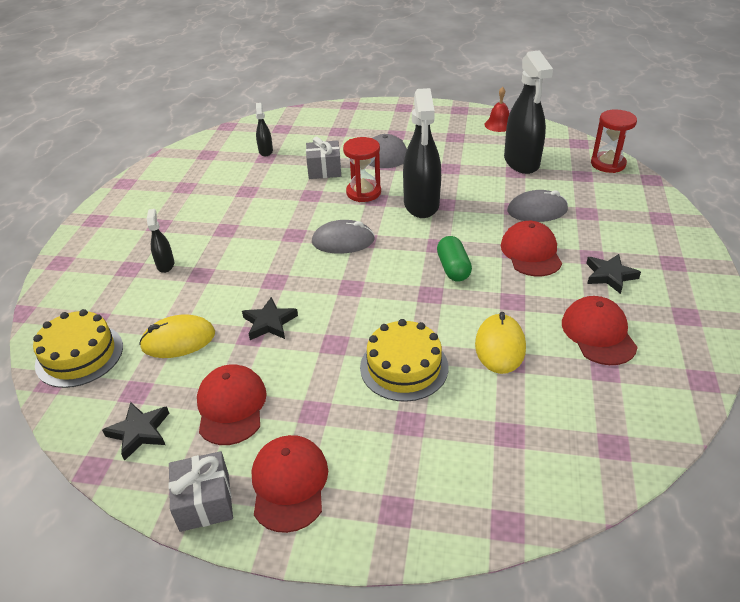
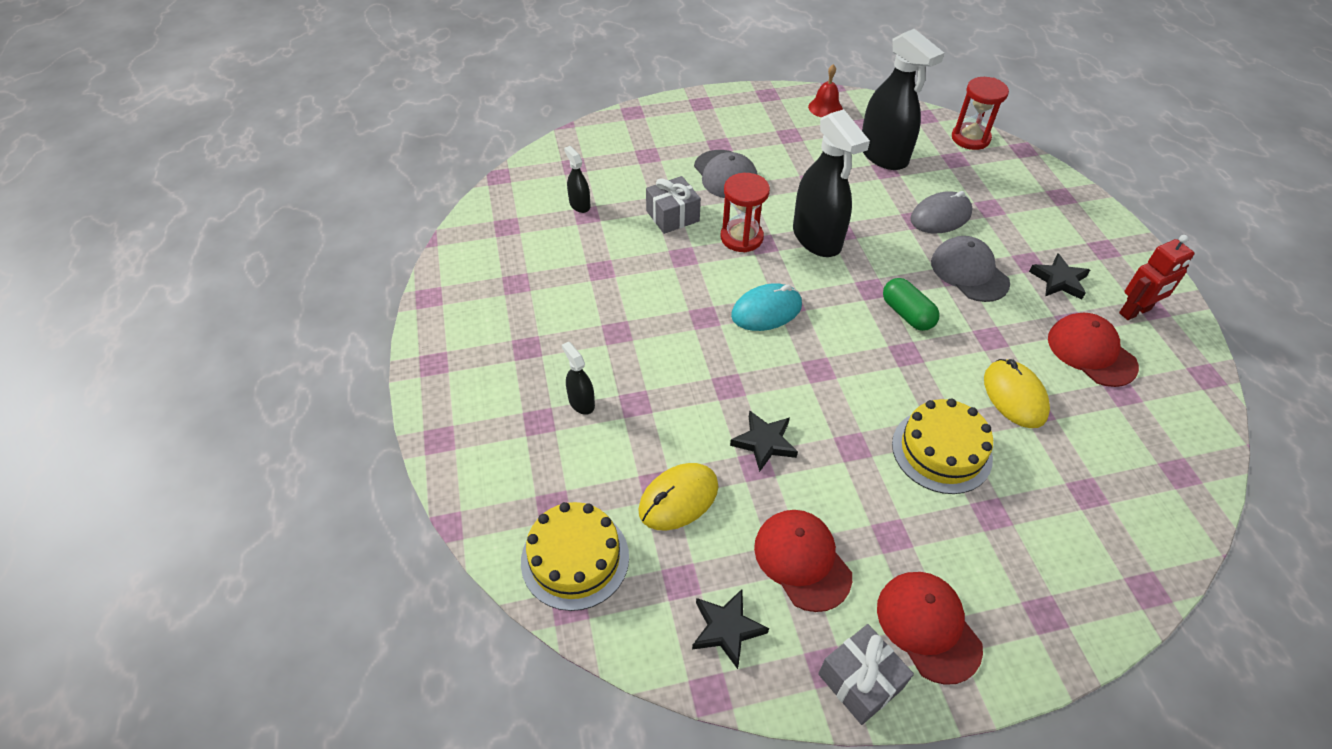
camera: 25 degrees left, 10 degrees up
(343, 241) = (766, 311): grey mouse -> turquoise mouse
(531, 252) = (969, 272): red cap -> grey cap
(666, 314) = (1135, 311): none -> red robot

